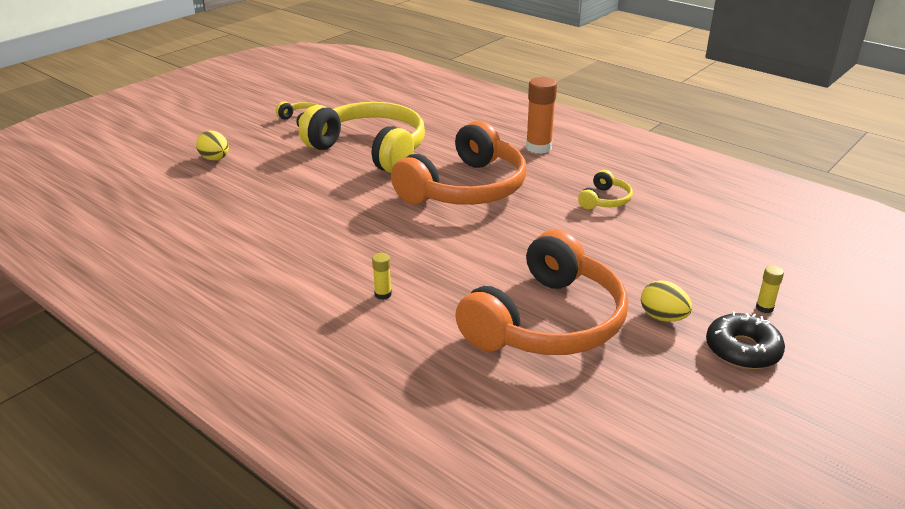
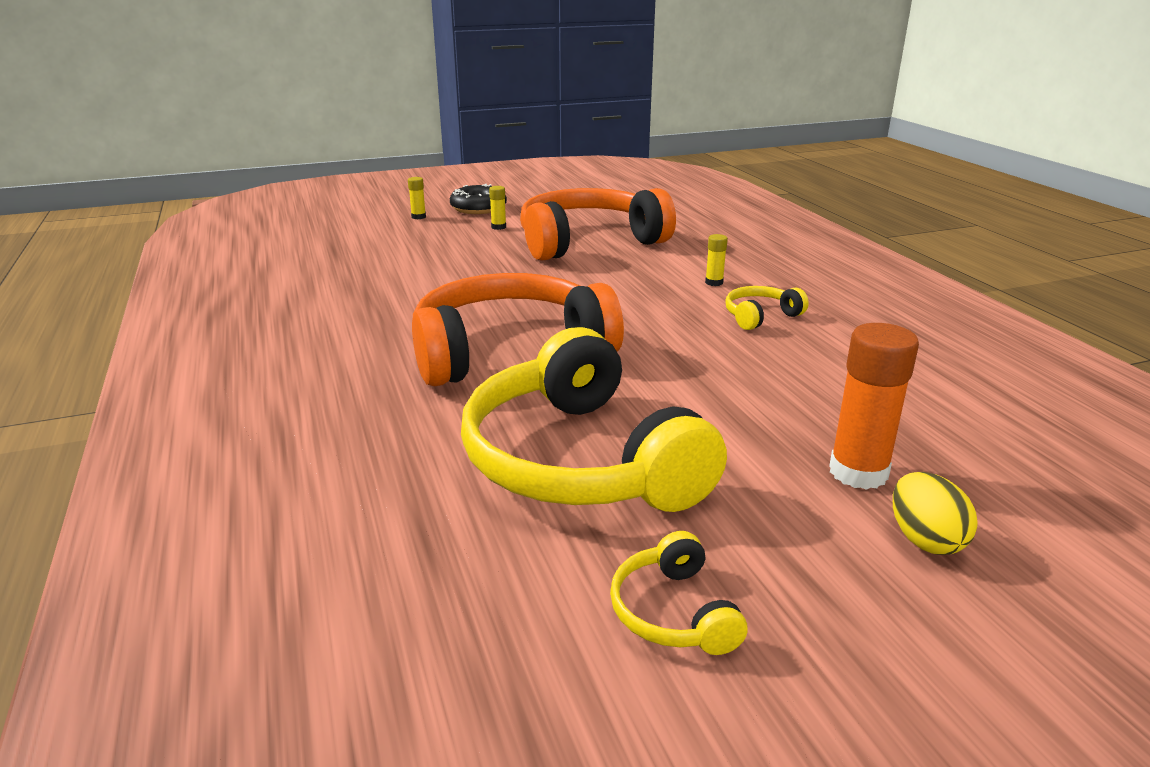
camera: 150 degrees left, 5 degrees down
(538, 147) = (312, 380): orange glue stick -> orange glue stick (858, 472)
(605, 200) = (374, 298): yellow headphones -> yellow headphones (760, 316)
(663, 317) = (498, 227): yellow egg -> yellow glue stick

